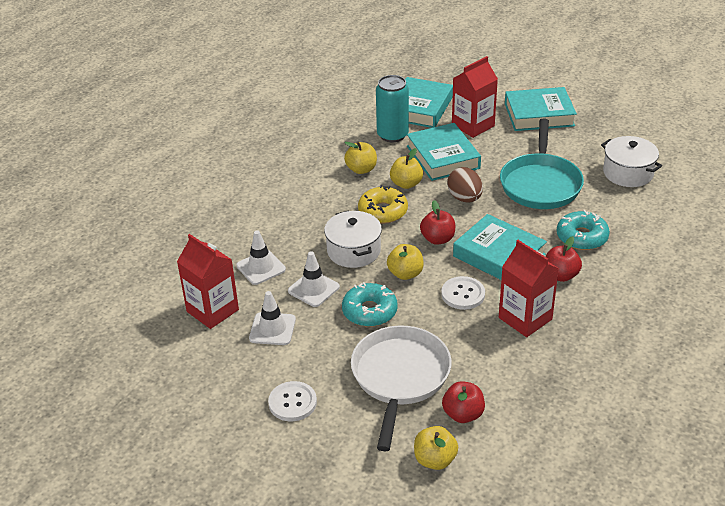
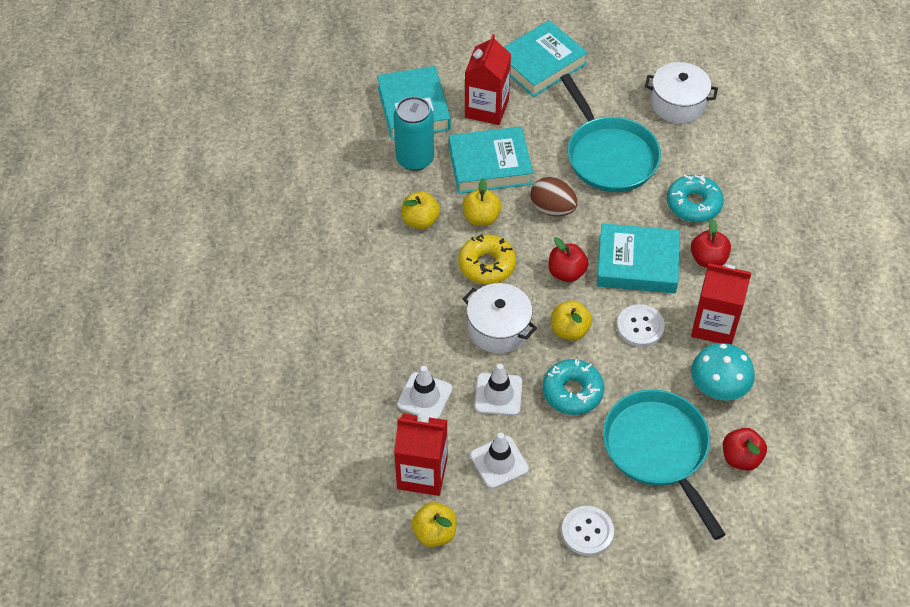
camera: 35 degrees left, 15 degrees up
(400, 377) = (658, 450): white pan -> turquoise pan
(435, 460) = (754, 518): yellow apple -> yellow apple (434, 533)
(443, 157) = (490, 165): turquoise book -> turquoise book turned 45 degrees counterclockwise
(490, 359) = (718, 386): none -> turquoise mushroom

